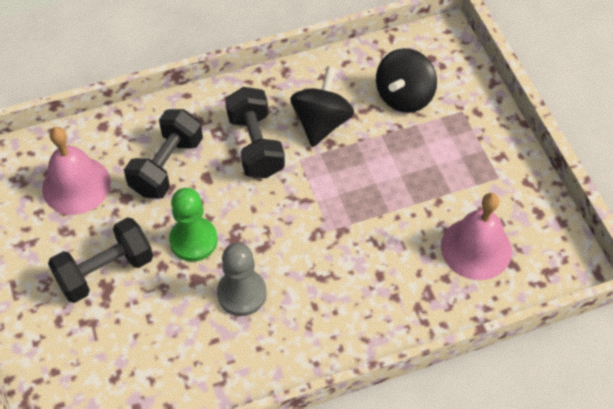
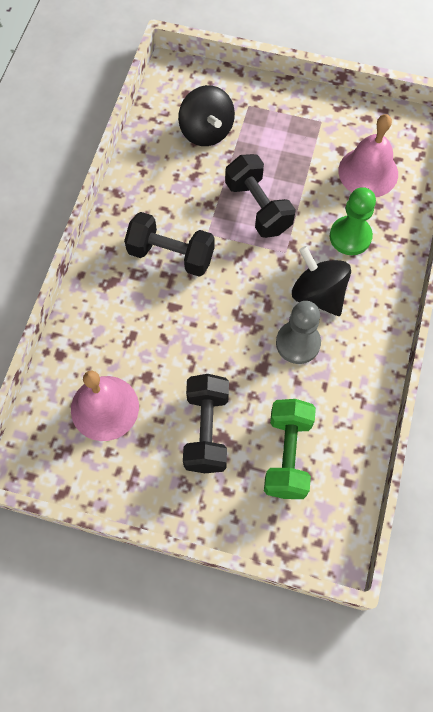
camera: 55 degrees left, 10 degrees up
(123, 348) = (287, 455): none -> green dumbbell
(167, 166) = (140, 329): black dumbbell -> black dumbbell (258, 207)
(193, 240) = (226, 349): green pawn -> green pawn (350, 236)
(321, 123) = (186, 198): black spinning top -> black spinning top (318, 294)

